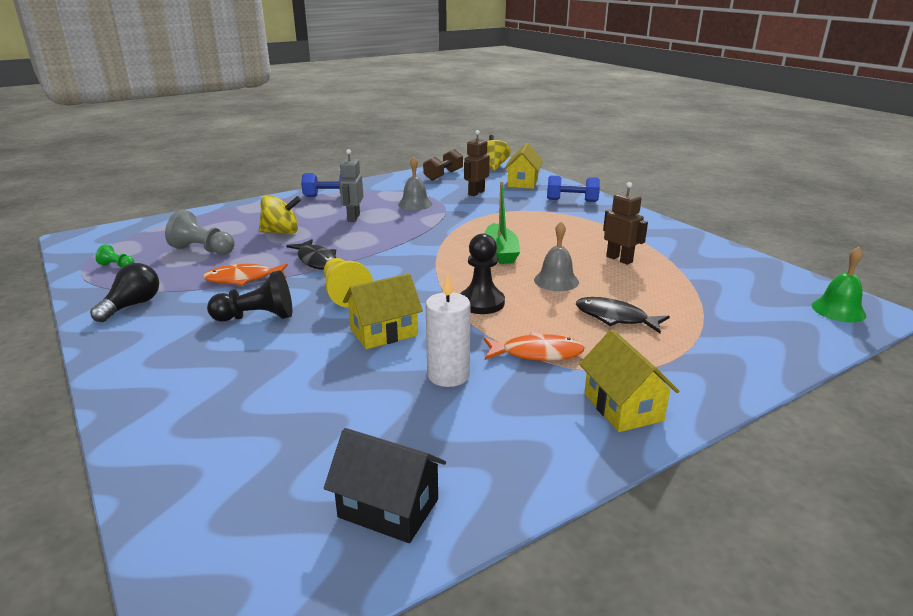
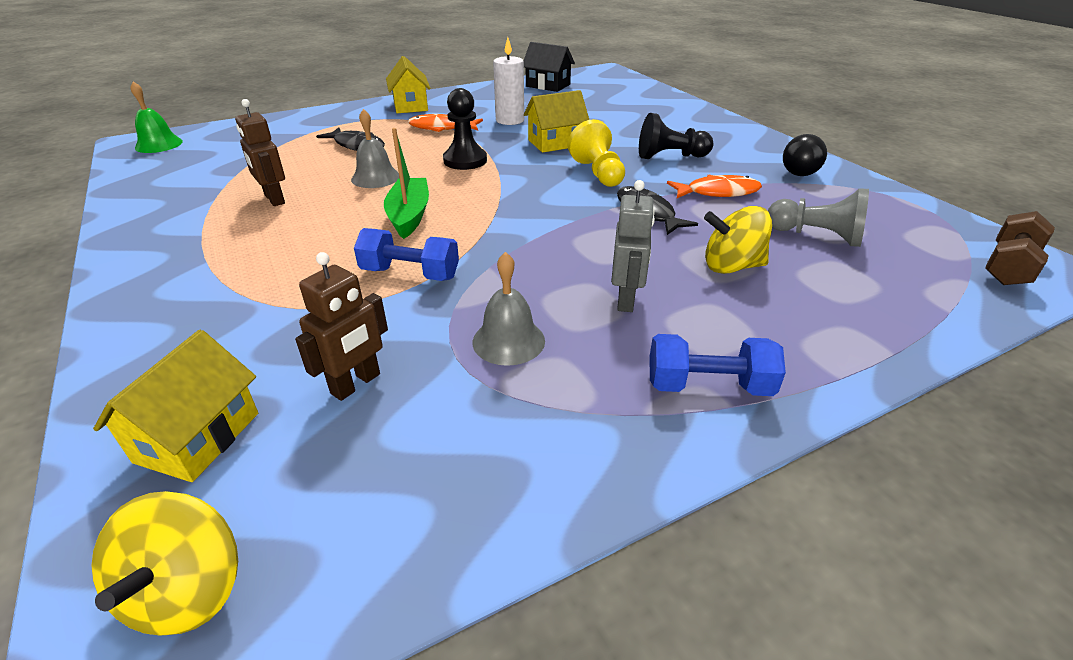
camera: 175 degrees left, 10 degrees up
(117, 266) = (895, 215): green pawn -> none
(443, 175) = (397, 512): brown dumbbell -> brown dumbbell (1008, 267)
(572, 200) = (175, 336): blue dumbbell -> blue dumbbell (410, 274)

